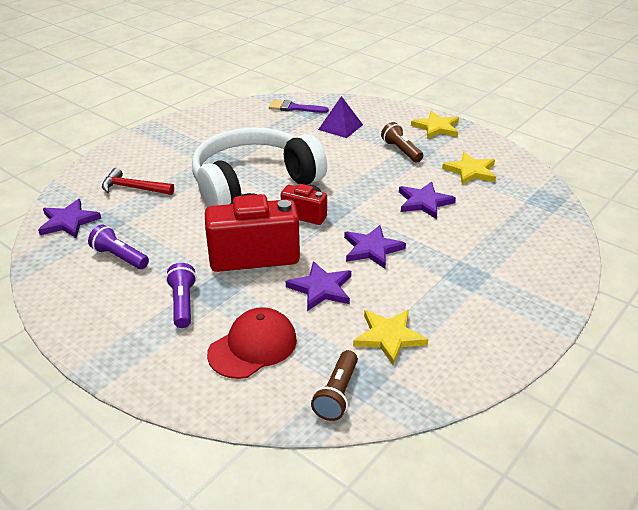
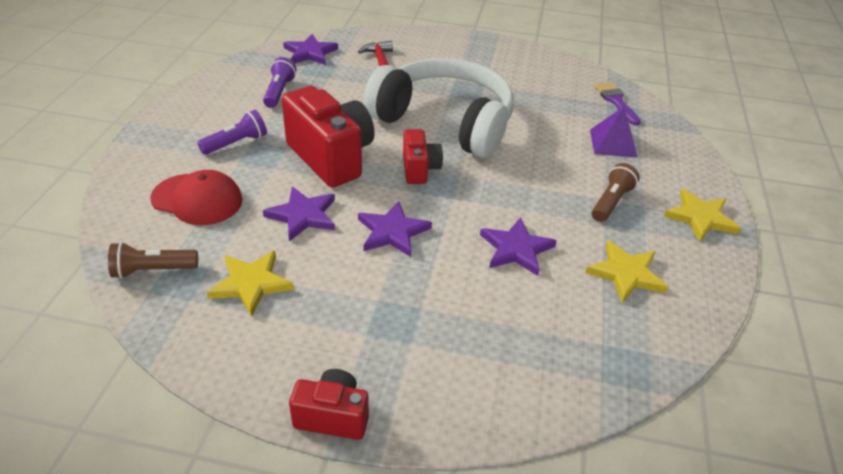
camera: 60 degrees right, 5 degrees up
(543, 327) = (333, 416): none -> red camera

